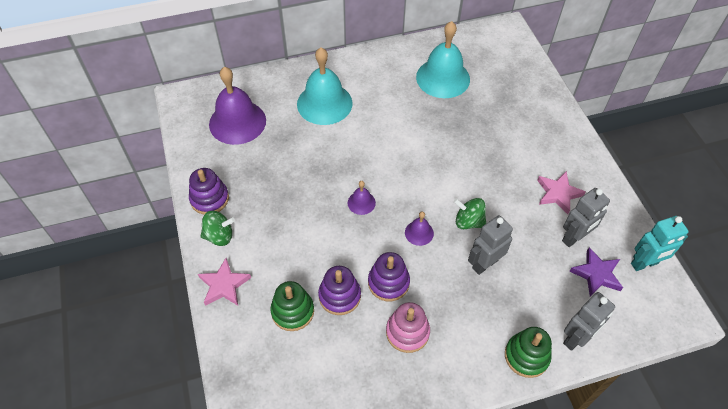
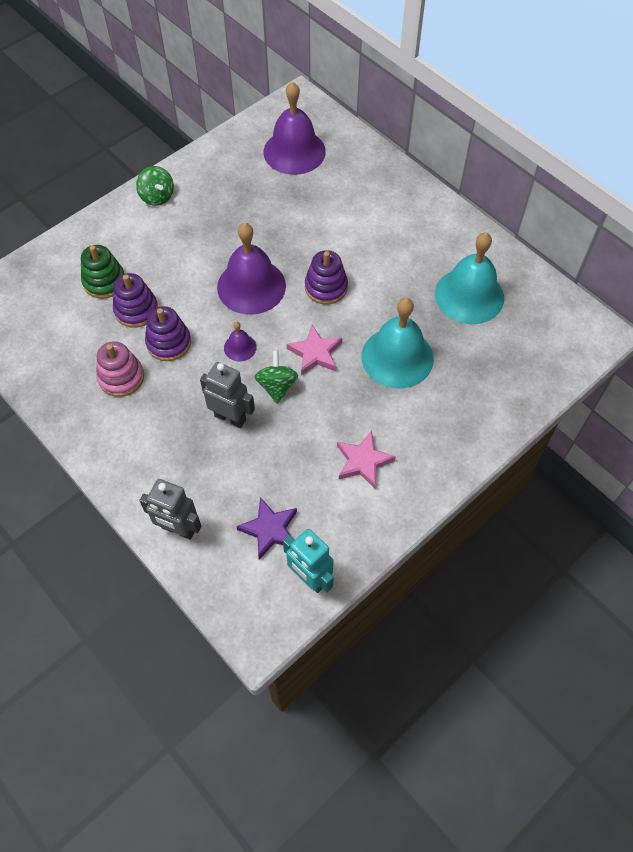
camera: 65 degrees right, 5 degrees up
(209, 199) = (193, 172): purple stacking toy -> purple stacking toy (326, 287)
(224, 285) = (108, 222): pink star -> pink star (315, 353)
(324, 103) = (362, 207): turquoise bell -> turquoise bell (397, 357)
(361, 202) = (251, 286): purple bell -> purple bell, size x2.19
(526, 356) = (138, 488): green stacking toy -> none
(574, 238) = (309, 494): grey robot -> none

